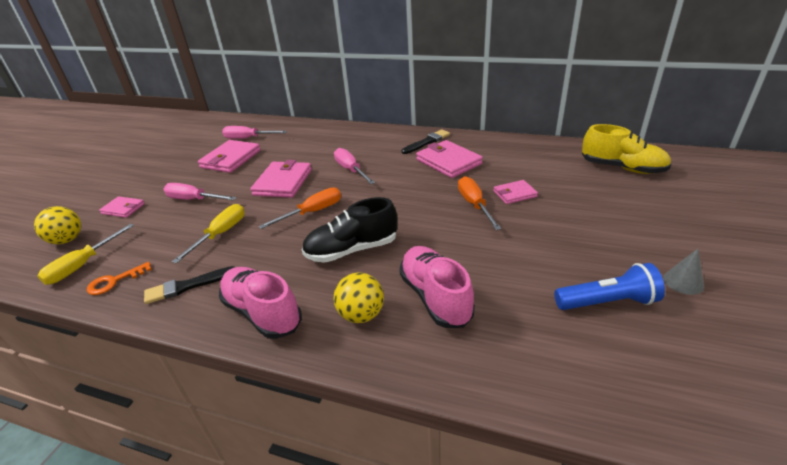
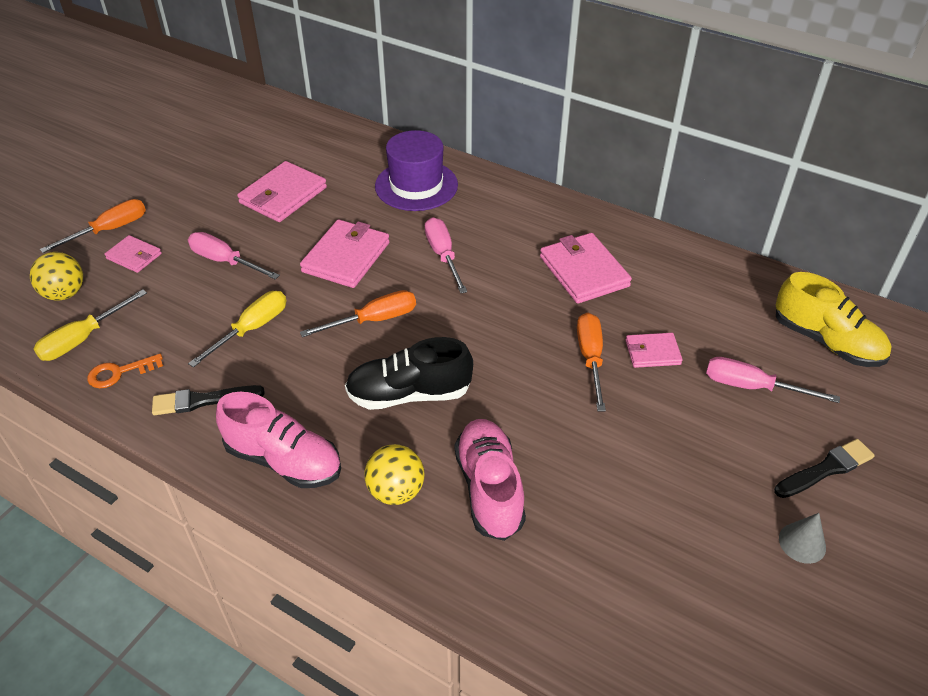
camera: 10 degrees right, 10 degrees up
(103, 198) = (109, 230): none -> orange screwdriver
(248, 138) = (313, 158): pink screwdriver -> pink screwdriver (752, 387)
(262, 313) = (284, 460): pink shoe -> pink shoe turned 150 degrees clockwise
(321, 140) = (416, 185): none -> purple hat
(427, 142) = (567, 225): black brush -> black brush (826, 469)
(607, 302) = (693, 547): blue flashlight -> none

